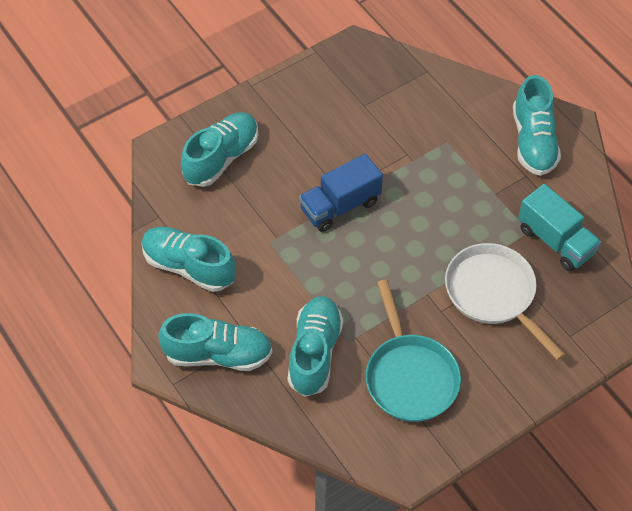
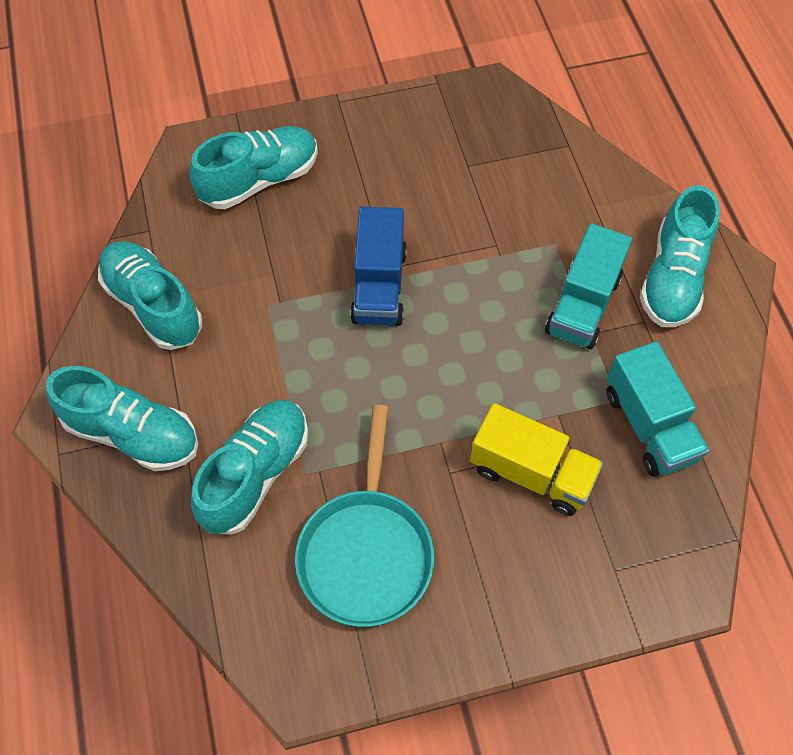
camera: 20 degrees right, 5 degrees up
(340, 206) = (379, 286): blue truck -> blue truck turned 75 degrees counterclockwise
(482, 177) = (582, 305): none -> turquoise truck
(493, 294) = (531, 473): white pan -> yellow truck

